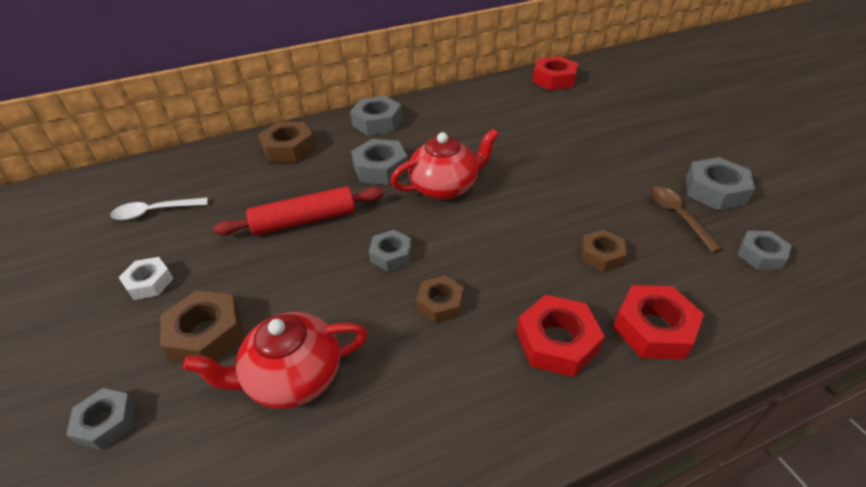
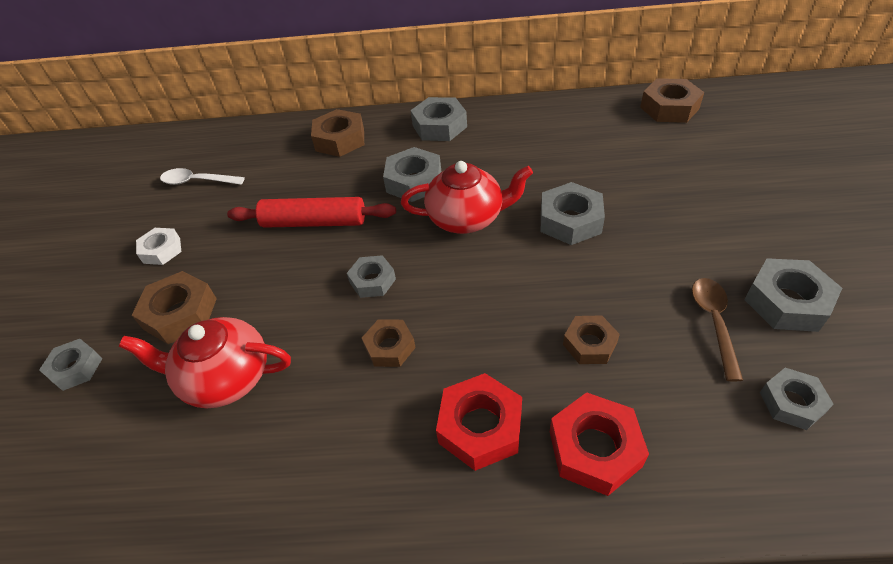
camera: 25 degrees right, 5 degrees up
(530, 171) = (570, 220): none -> grey nut
(554, 79) = (669, 108): red nut -> brown nut

